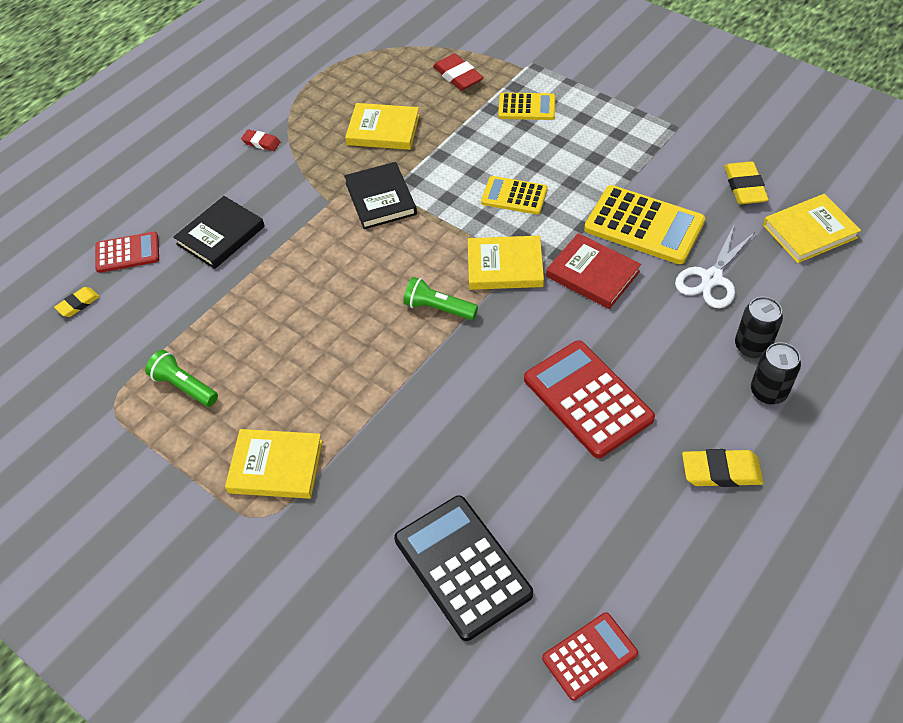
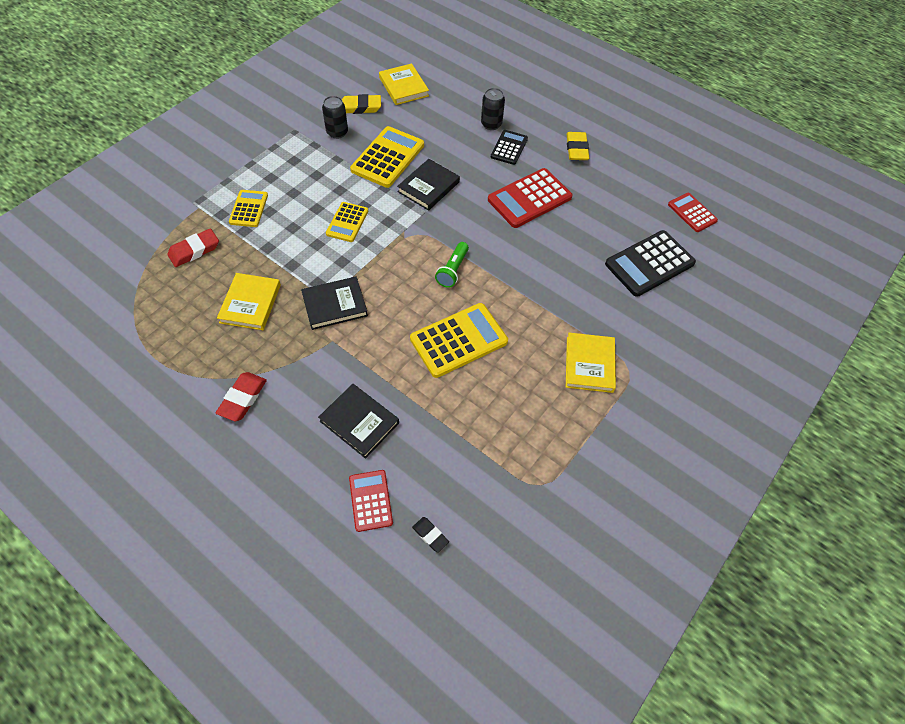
camera: 95 degrees left, 5 degrees up
(78, 304) = (430, 535): yellow eraser -> black eraser
(184, 386) = (522, 432): green flashlight -> none
(261, 142) = (242, 398): red eraser -> red eraser, size x1.63
(324, 319) = (458, 340): none -> yellow calculator
(505, 266) = (416, 231): yellow book -> none
(592, 274) = (428, 187): red book -> black book
(700, 371) = (509, 148): none -> black calculator
(712, 278) = (437, 133): white scissors -> none
(768, 392) = (523, 123): black can -> black can (337, 132)

